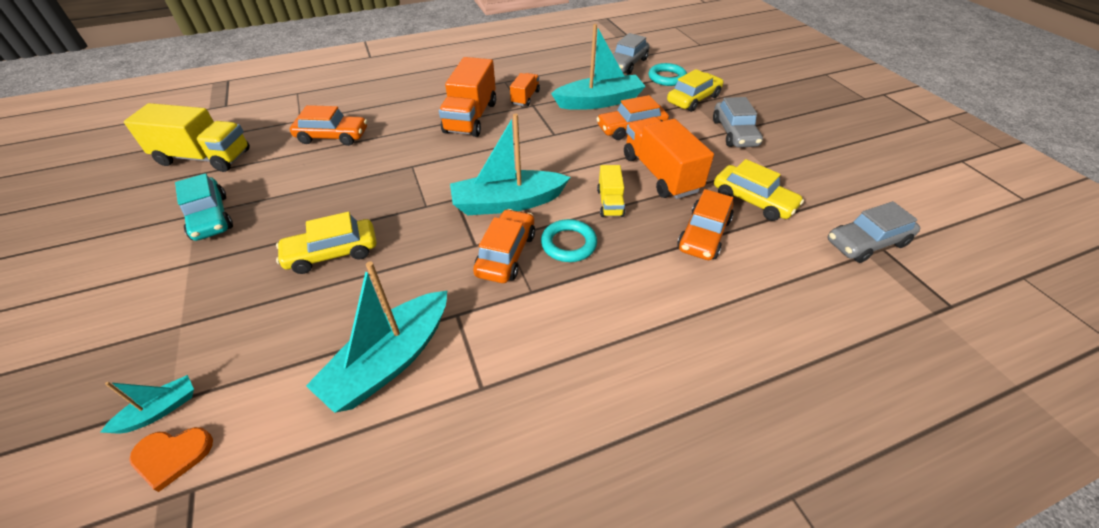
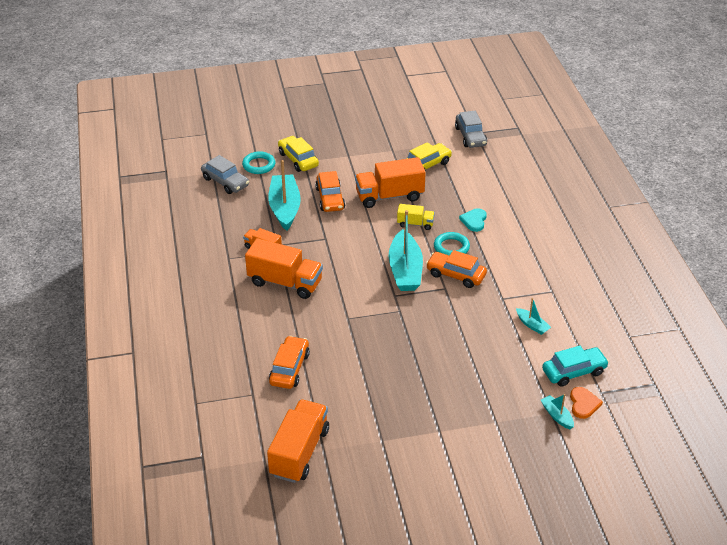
camera: 80 degrees left, 5 degrees down
(204, 158) = (299, 452): yellow truck -> orange truck
(210, 217) = (388, 430): turquoise car -> turquoise car (574, 372)
(332, 253) = (441, 356): yellow car -> none
(390, 361) = (532, 325): turquoise boat -> turquoise boat, size x0.47
(643, 264) = (474, 221): none -> turquoise heart
(703, 234) = (453, 192): orange car -> none
(734, 133) = (350, 152): grey car -> none

